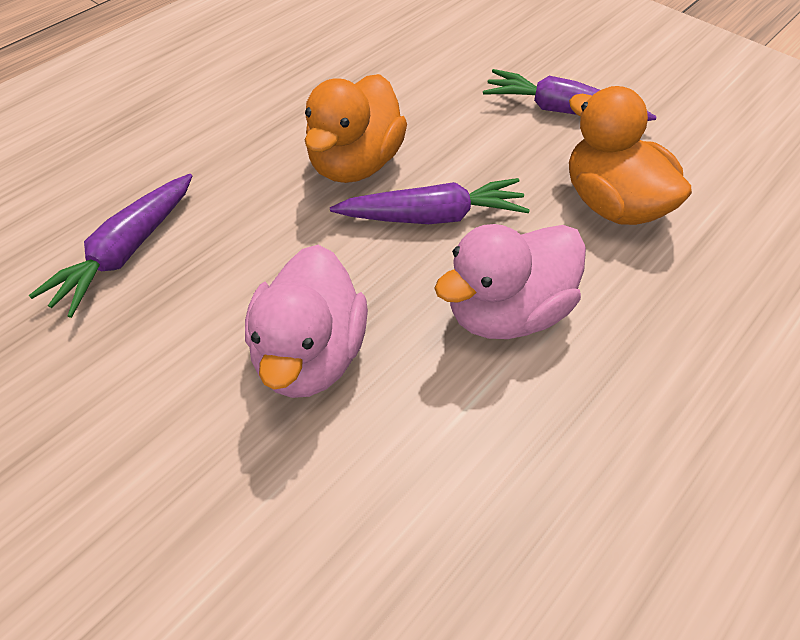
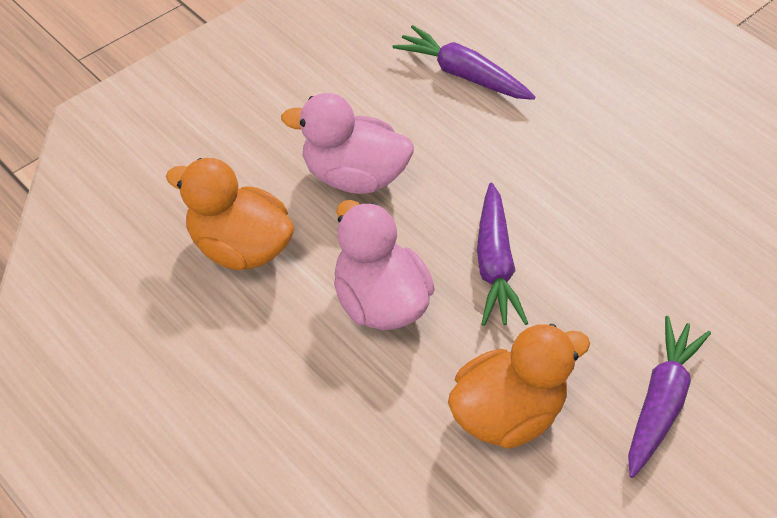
camera: 95 degrees right, 0 degrees up
(355, 164) = (566, 214): orange duck -> orange duck (239, 247)

